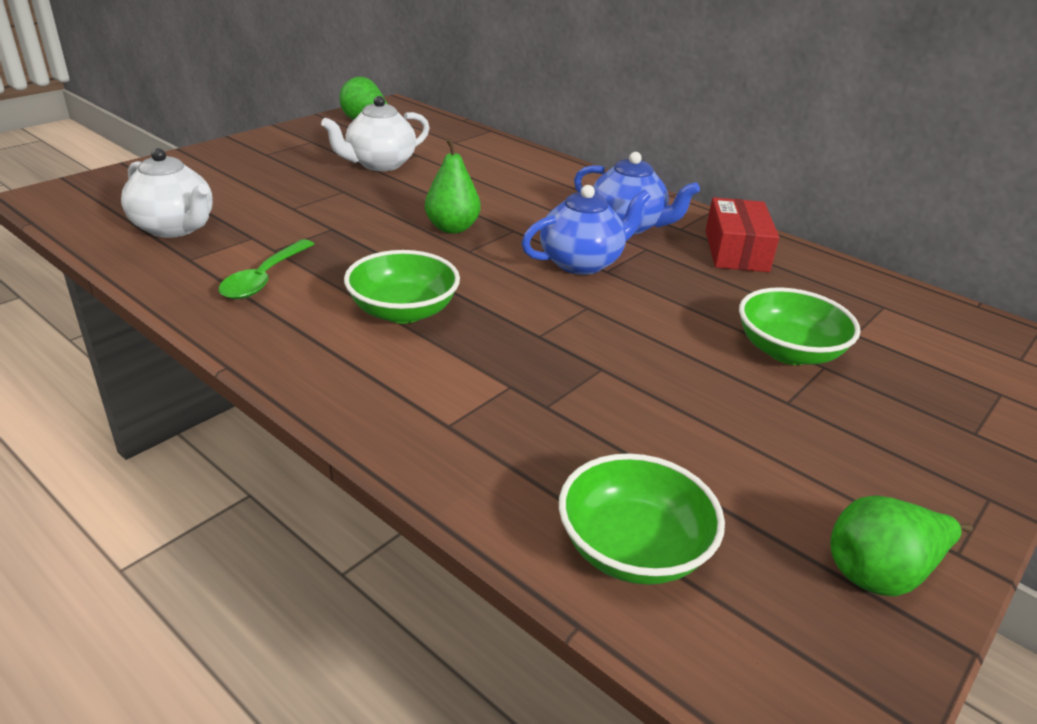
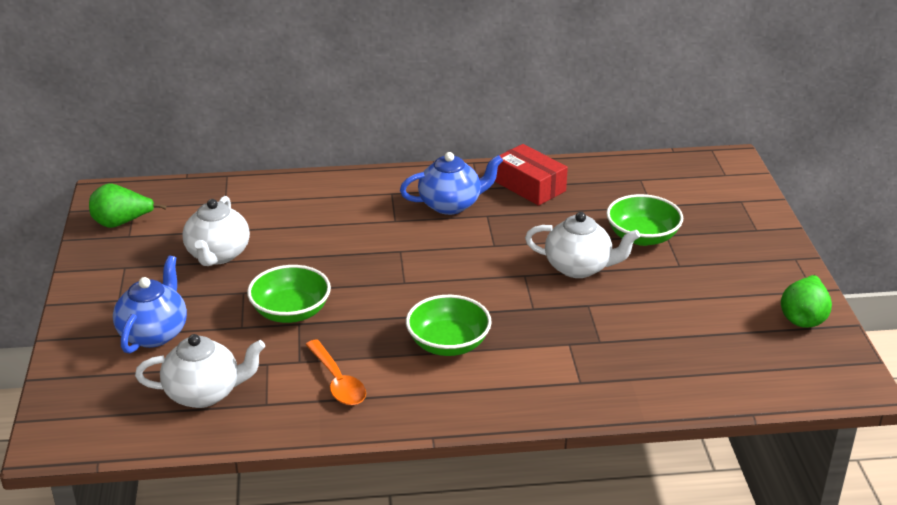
camera: 45 degrees left, 0 degrees up
(264, 279) = (338, 381): green spoon -> orange spoon
(452, 228) = (365, 273): green pear -> none
(582, 263) = (474, 248): blue teapot -> blue teapot (154, 333)
(633, 549) = (725, 374): green bowl -> green bowl (291, 312)
(658, 334) = (579, 267): none -> white teapot

